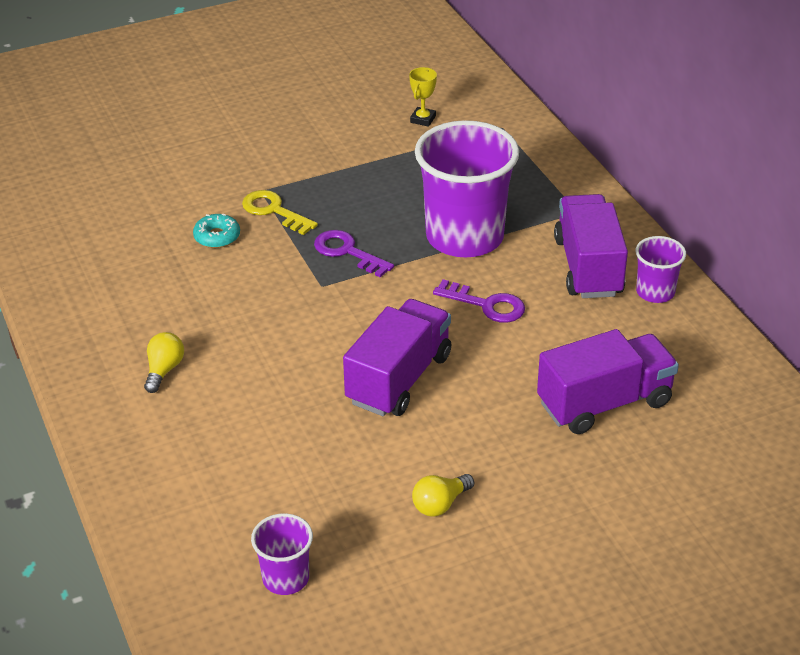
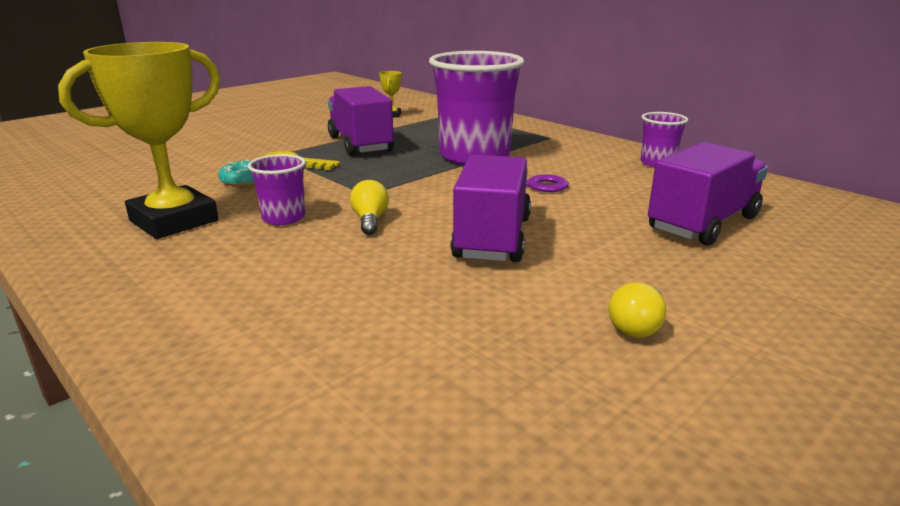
camera: 20 degrees left, 15 degrees down
(144, 292) = (174, 221): none -> yellow trophy
(164, 370) = (216, 271): yellow light bulb -> yellow light bulb (370, 220)
(285, 578) = (507, 460): purple cup -> purple cup (283, 218)
(347, 252) = (378, 174): purple key -> none
(588, 267) = (590, 158): purple truck -> purple truck (360, 144)

